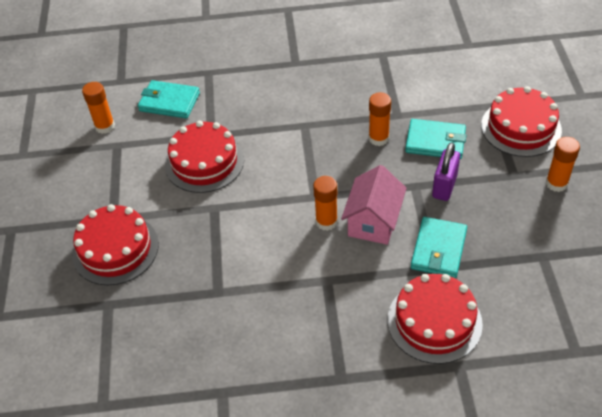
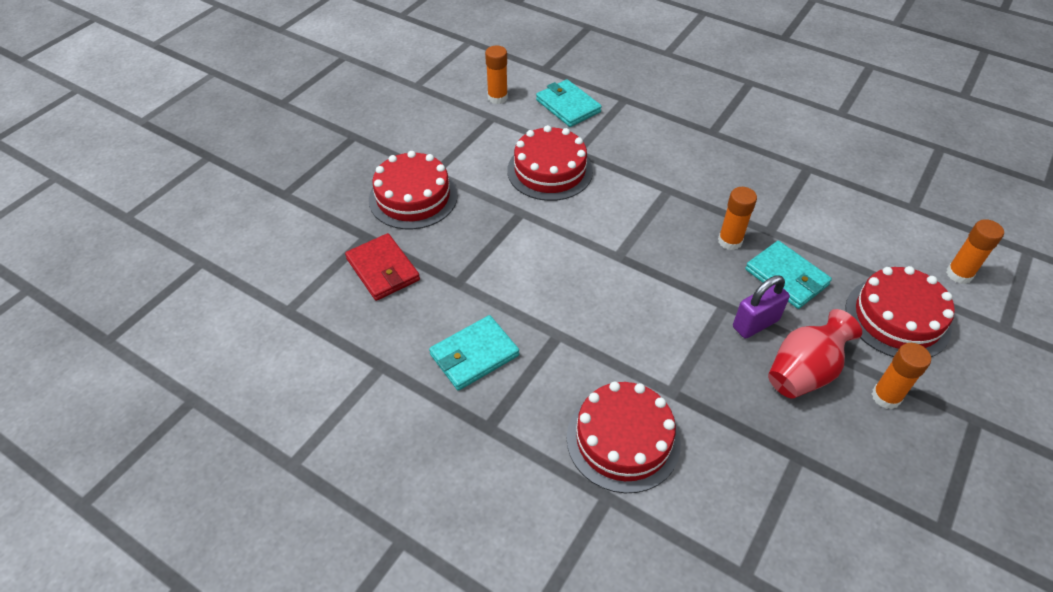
camera: 35 degrees right, 0 degrees up
(149, 321) = (383, 270): none -> red wallet
(326, 222) = (607, 284): orange glue stick -> orange glue stick (959, 274)
(373, 222) = (652, 312): pink house -> none
(438, 250) = (691, 378): turquoise wallet -> turquoise wallet (474, 355)
(499, 199) = (803, 372): none -> red vase

